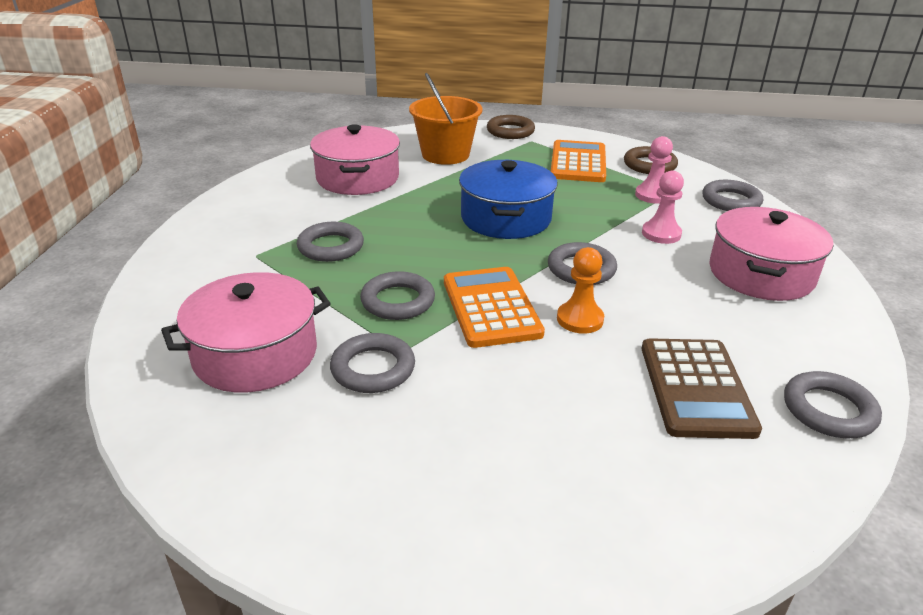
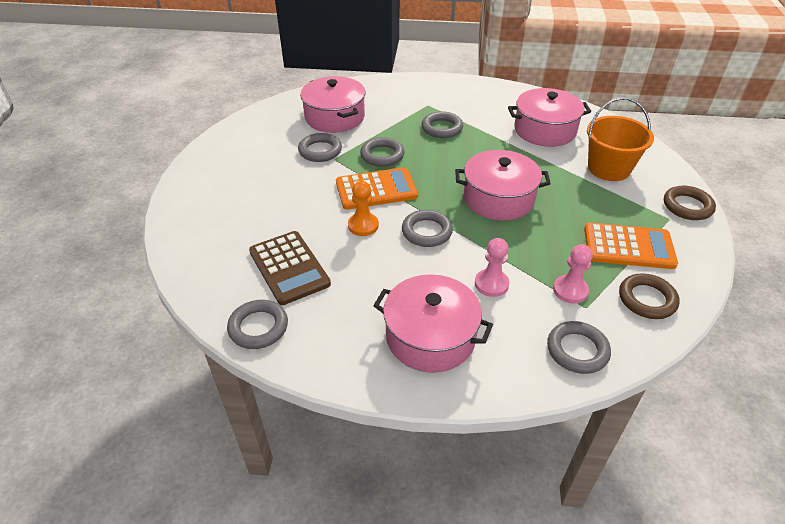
camera: 90 degrees right, 10 degrees up
(506, 218) = (498, 198): blue pot -> pink pot
(696, 388) = (289, 268): brown calculator -> brown calculator turned 120 degrees counterclockwise

